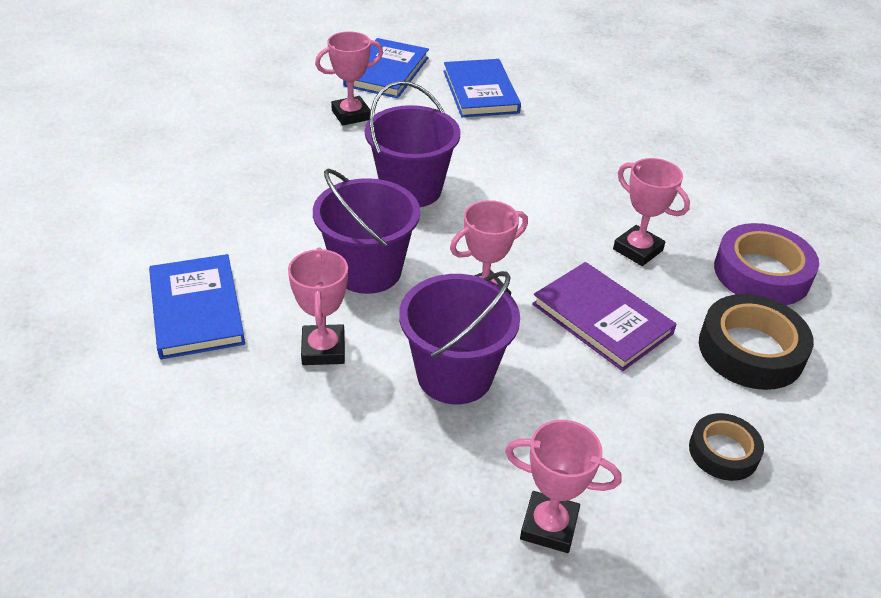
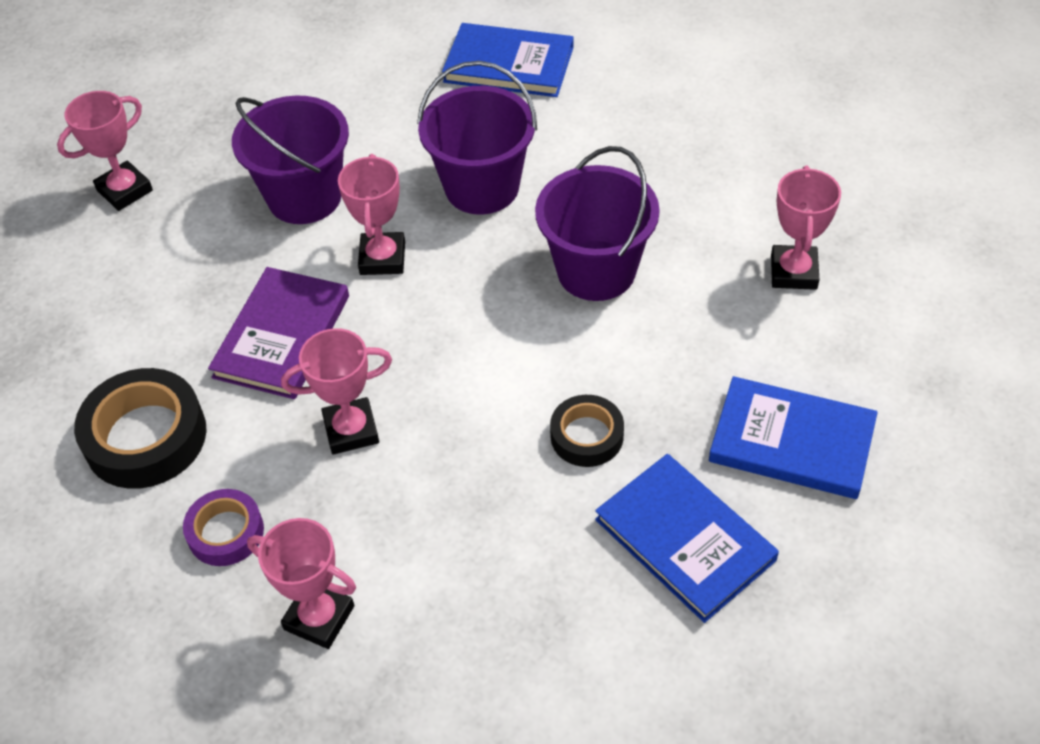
camera: 125 degrees right, 10 degrees up
(323, 349) = (400, 126): pink trophy -> pink trophy (319, 617)
(386, 72) = (900, 351): blue book -> blue book (684, 539)
(602, 319) = (282, 336): purple book -> purple book turned 60 degrees counterclockwise
(723, 452) = (76, 335): black tape -> black tape (587, 436)
(761, 273) = (226, 532): purple tape -> purple tape, size x0.59

